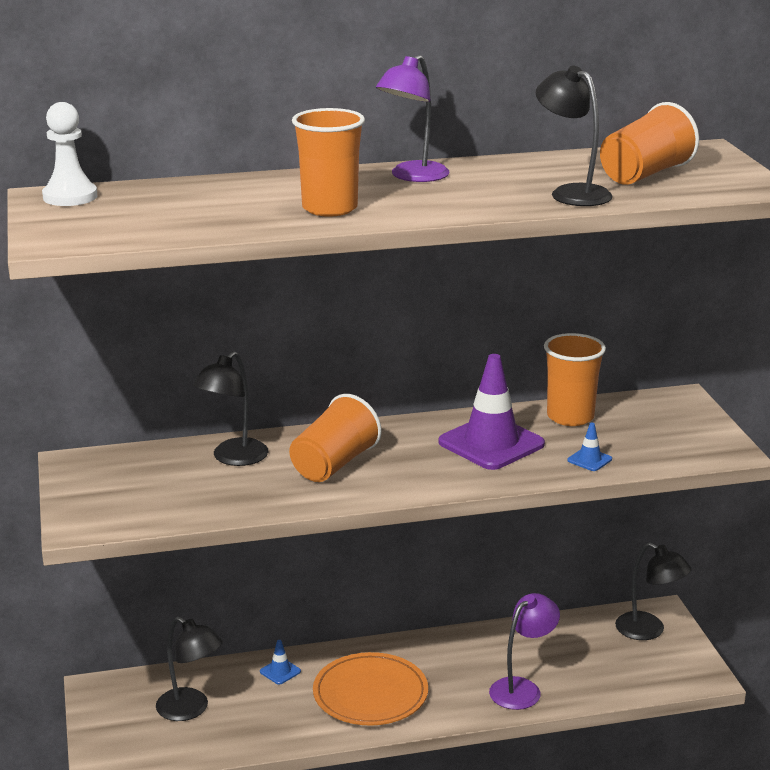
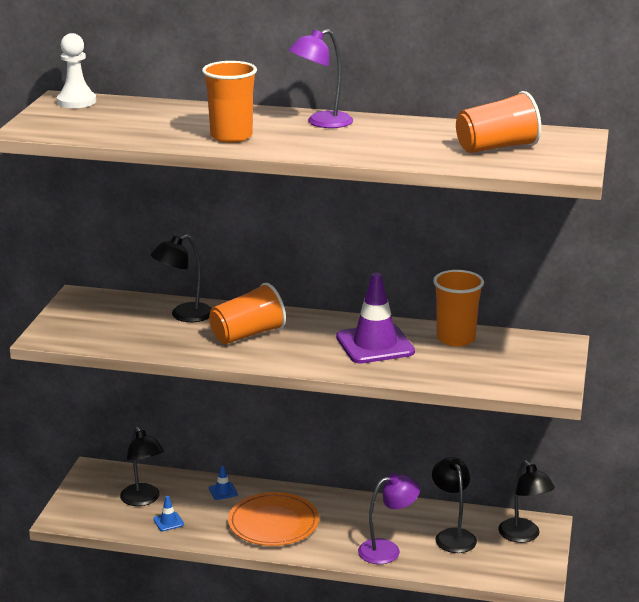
camera: 25 degrees right, 0 degrees up
(571, 193) = (418, 153): black lamp -> black lamp (452, 535)
(589, 460) = (436, 372): blue traffic cone -> blue traffic cone (168, 522)

